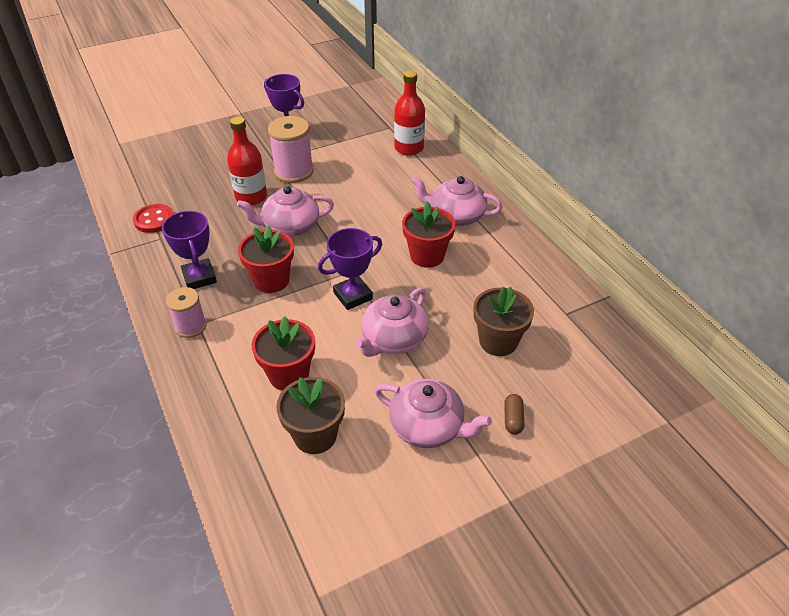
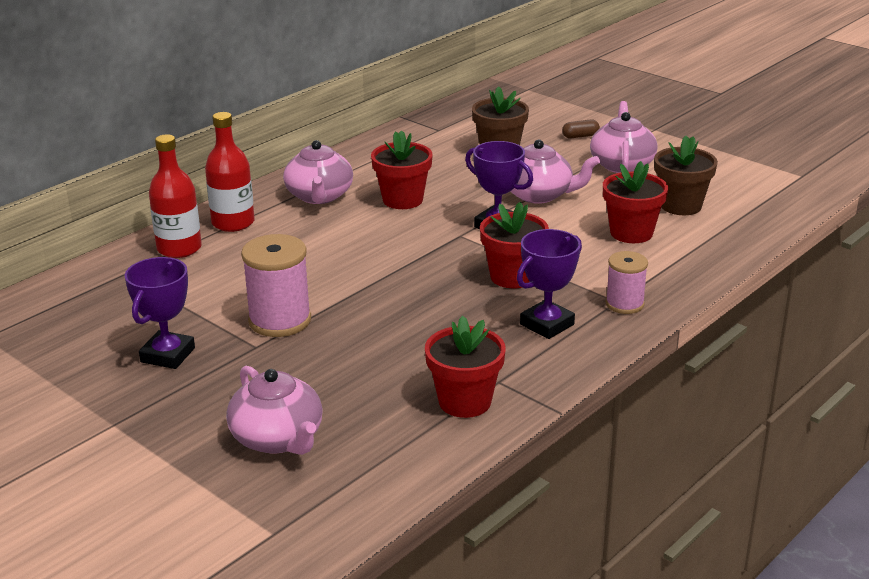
camera: 110 degrees left, 15 degrees down
(154, 220) = (464, 402): red button -> red flower pot
(251, 197) = (361, 337): red bottle -> red bottle (233, 223)
(290, 226) = (406, 290): pink teapot -> pink teapot (278, 438)

